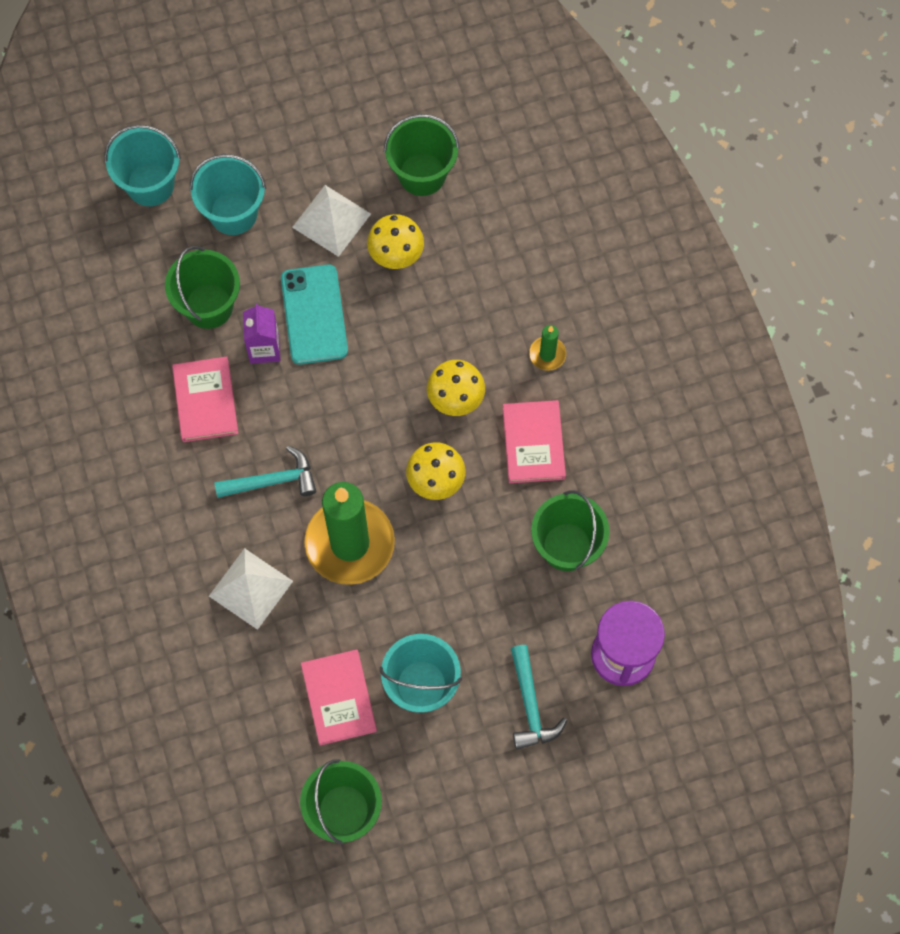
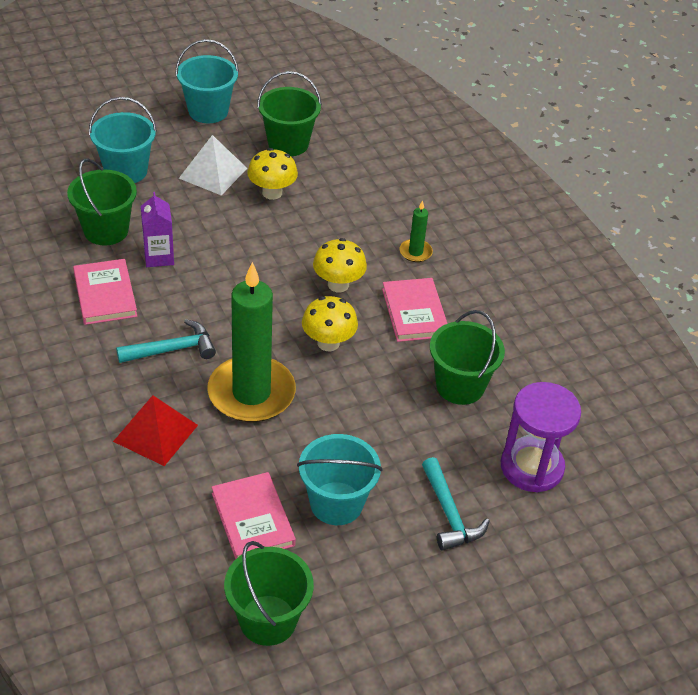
camera: 10 degrees left, 25 degrees down
(150, 184) = (51, 155): turquoise bucket -> turquoise bucket (208, 111)
(250, 588) = (155, 433): white pyramid -> red pyramid
(314, 315) = (202, 233): turquoise phone -> none

